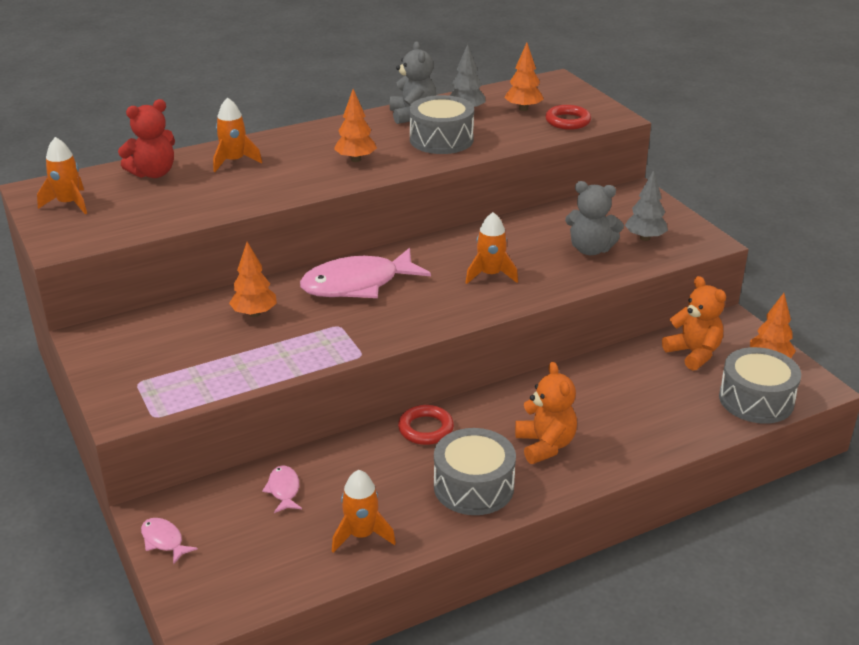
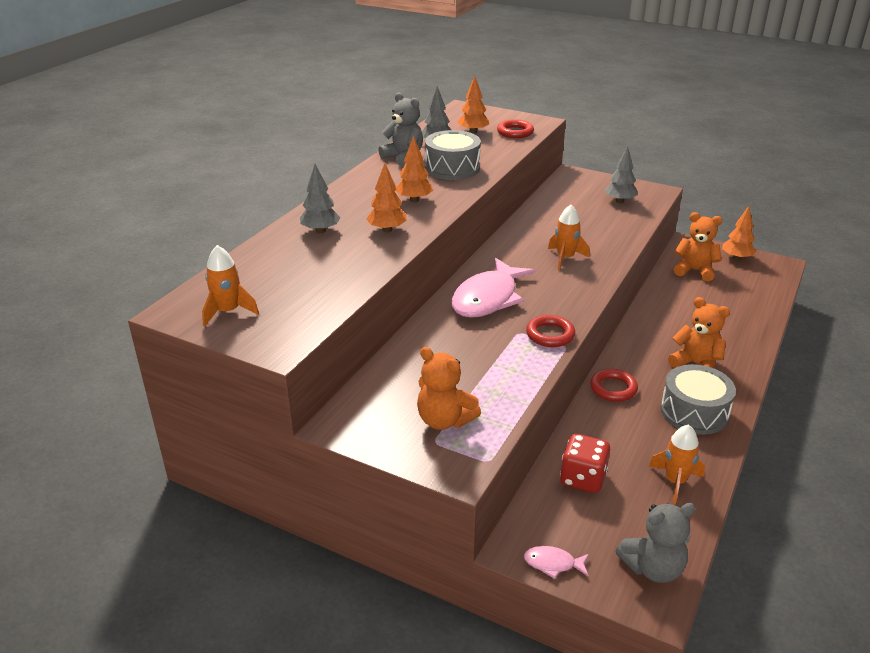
camera: 35 degrees left, 0 degrees up
(153, 173) = (265, 262): red teddy bear -> none
(168, 370) = (444, 420): none -> orange teddy bear
(234, 161) = (320, 231): orange rocket -> grey tree
(254, 313) = (446, 349): orange tree -> orange tree (387, 230)
(284, 490) = (583, 478): pink fish -> red dice
(363, 339) = (550, 335): none -> red ring
(590, 249) = (600, 219): grey teddy bear -> grey teddy bear (653, 568)
(756, 400) = (762, 285): grey drum -> none

